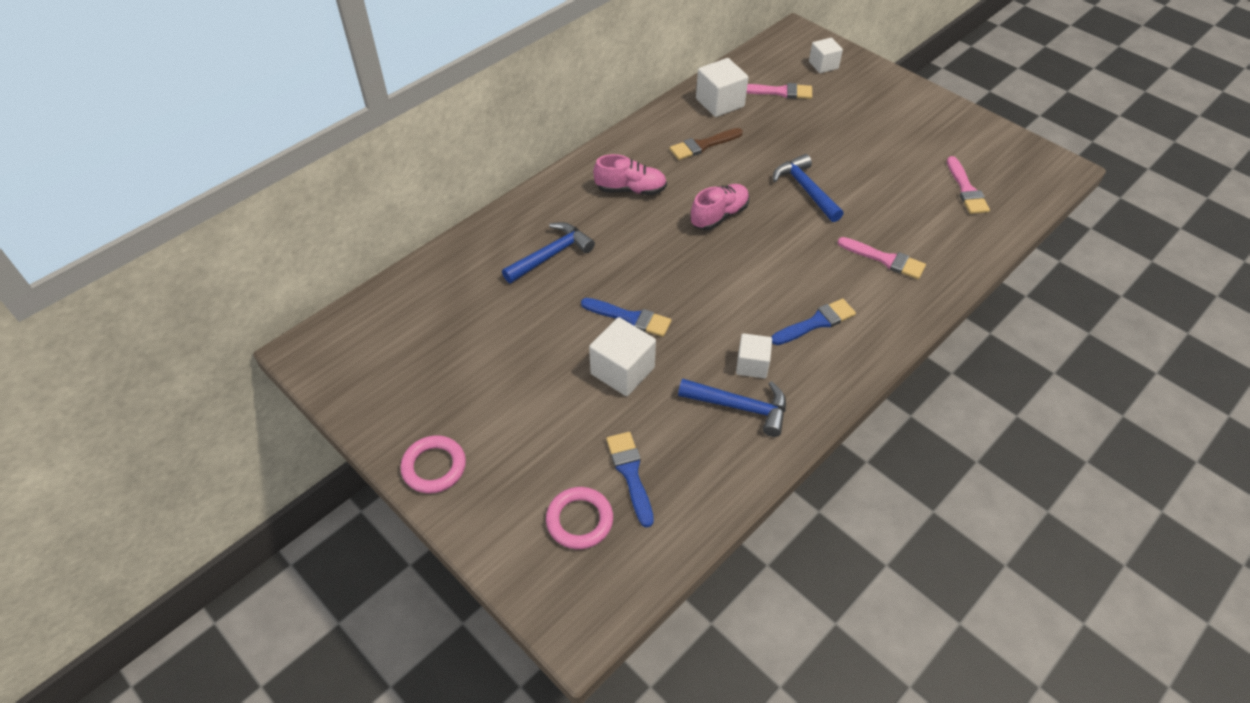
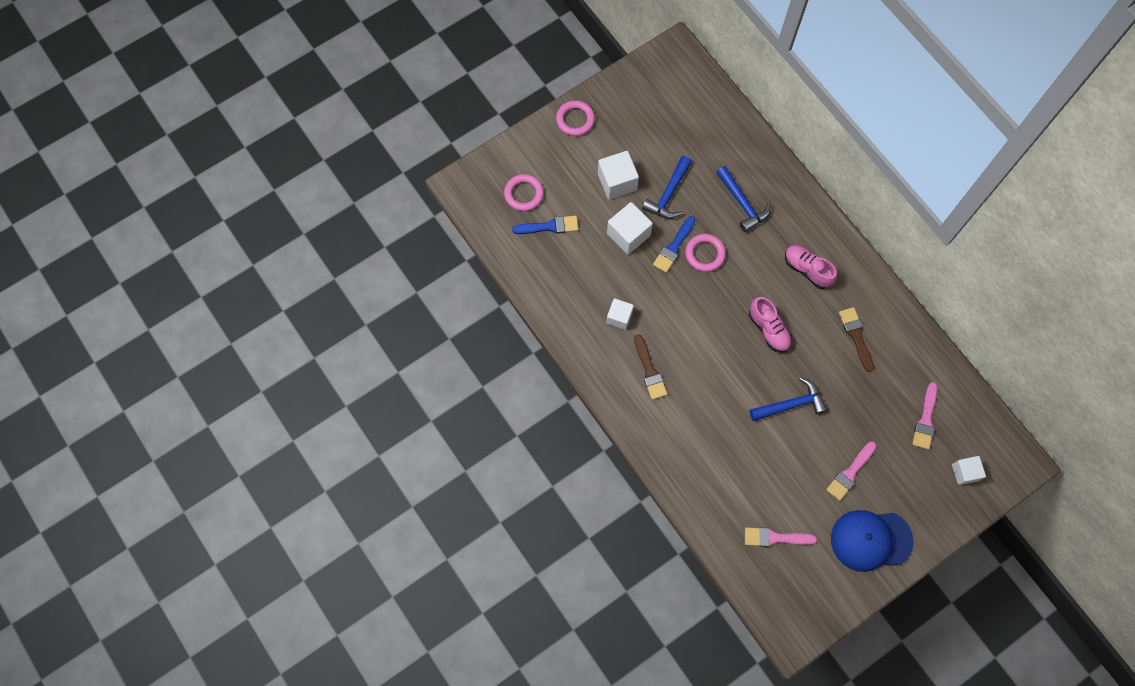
camera: 100 degrees right, 20 degrees up
(630, 189) = (807, 269): pink shoe -> pink shoe turned 120 degrees clockwise
(633, 284) = (705, 254): none -> pink ring
(720, 102) = (914, 363): white cube -> white cube (617, 182)
(740, 407) = (586, 301): blue hammer -> blue hammer (668, 194)
(816, 322) = (649, 371): blue brush -> brown brush
(885, 259) = (704, 441): pink brush -> pink brush (850, 473)
(927, 121) = (870, 540): none -> blue cap

